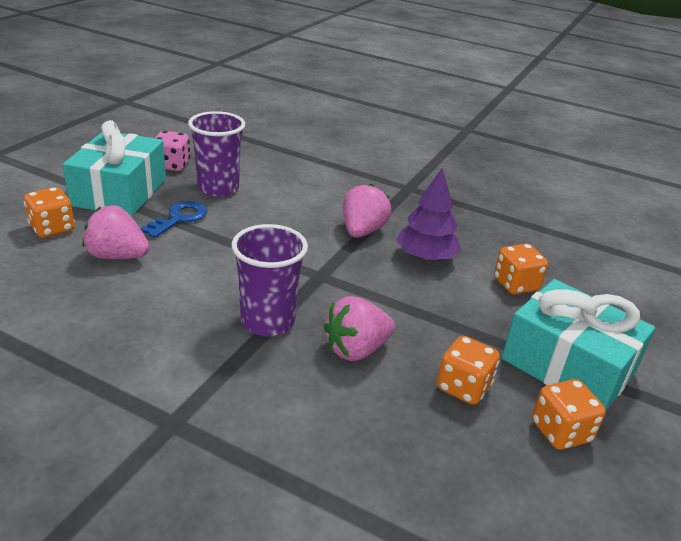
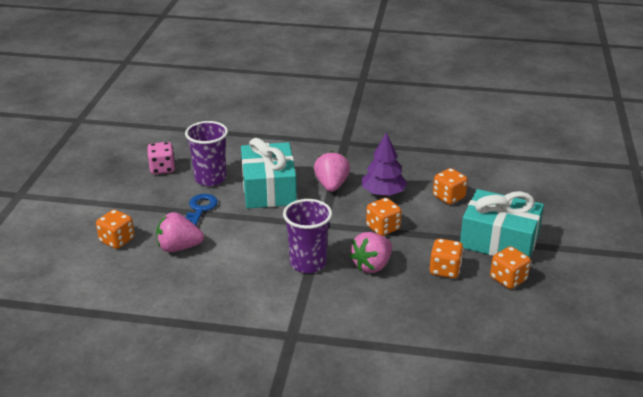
camera: 15 degrees left, 0 degrees up
(119, 192) = (141, 200): turquoise gift -> turquoise gift (269, 189)
(401, 301) = (383, 228): none -> orange dice

